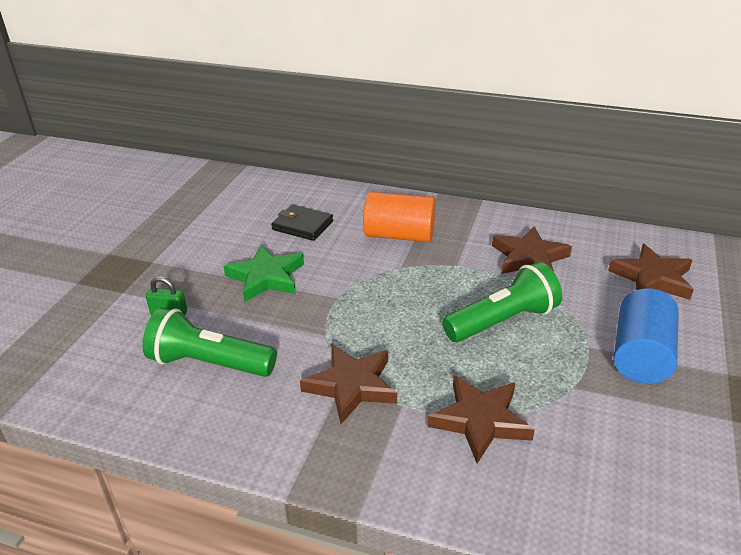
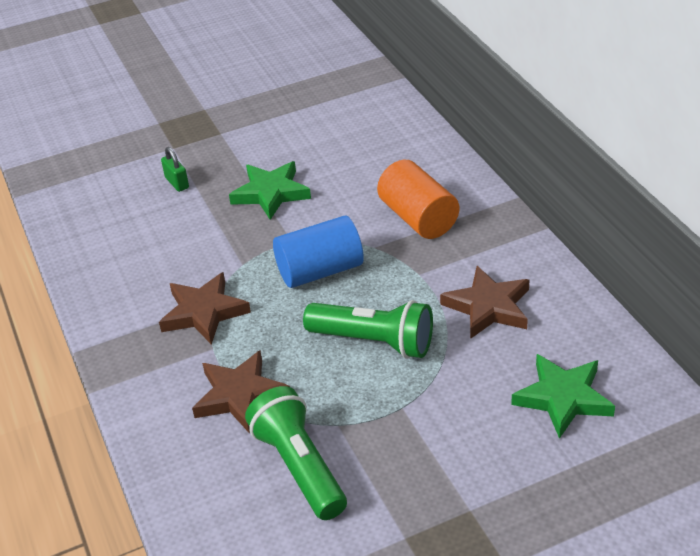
camera: 50 degrees right, 5 degrees up
(209, 363) = (151, 236): green flashlight -> green flashlight (299, 467)
(302, 225) = (360, 163): black wallet -> none
(640, 355) = (428, 444): blue cylinder -> blue cylinder (320, 271)
(652, 278) = (563, 398): brown star -> green star

